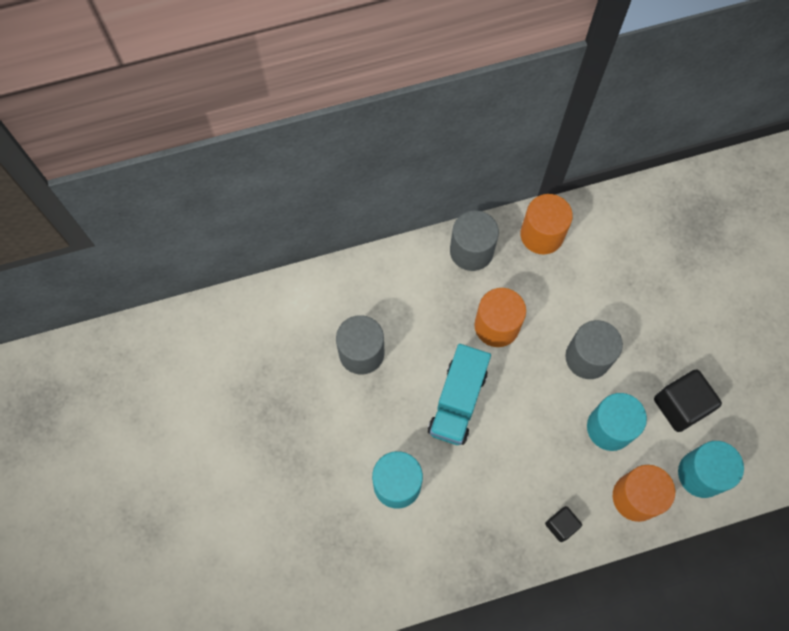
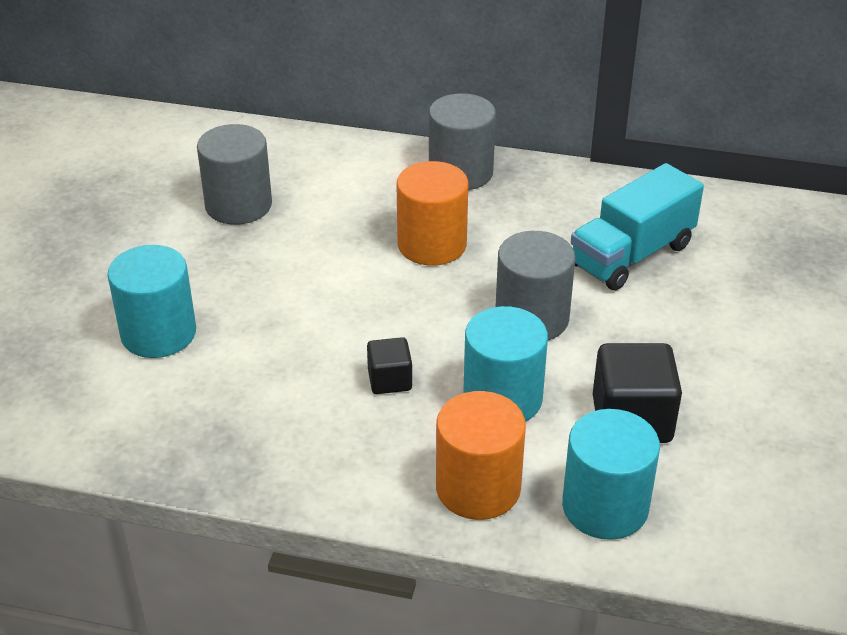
camera: 30 degrees right, 30 degrees down
(458, 401) = (314, 291): turquoise truck -> turquoise truck (632, 255)
(542, 234) = (567, 190): orange cylinder -> none
(561, 525) = (337, 469): black cube -> black cube (389, 380)

